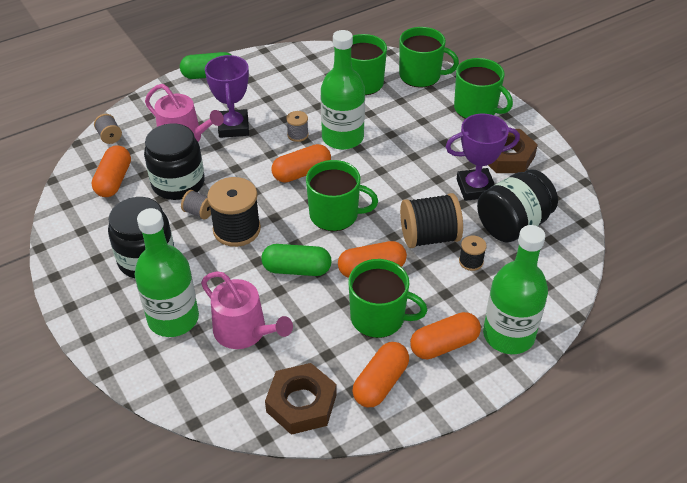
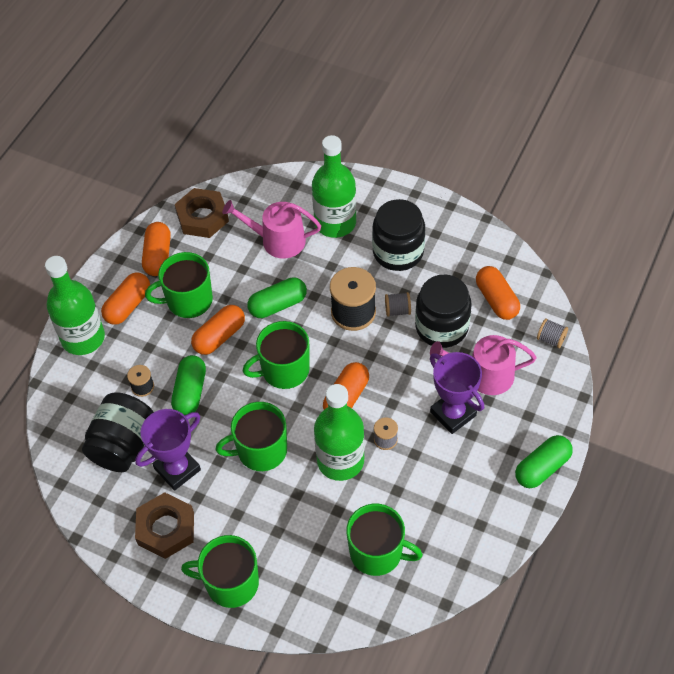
camera: 150 degrees right, 10 degrees up
(421, 76) = (320, 603): green mug -> green mug (260, 450)
(429, 237) = (190, 392): black spool -> green capsule

